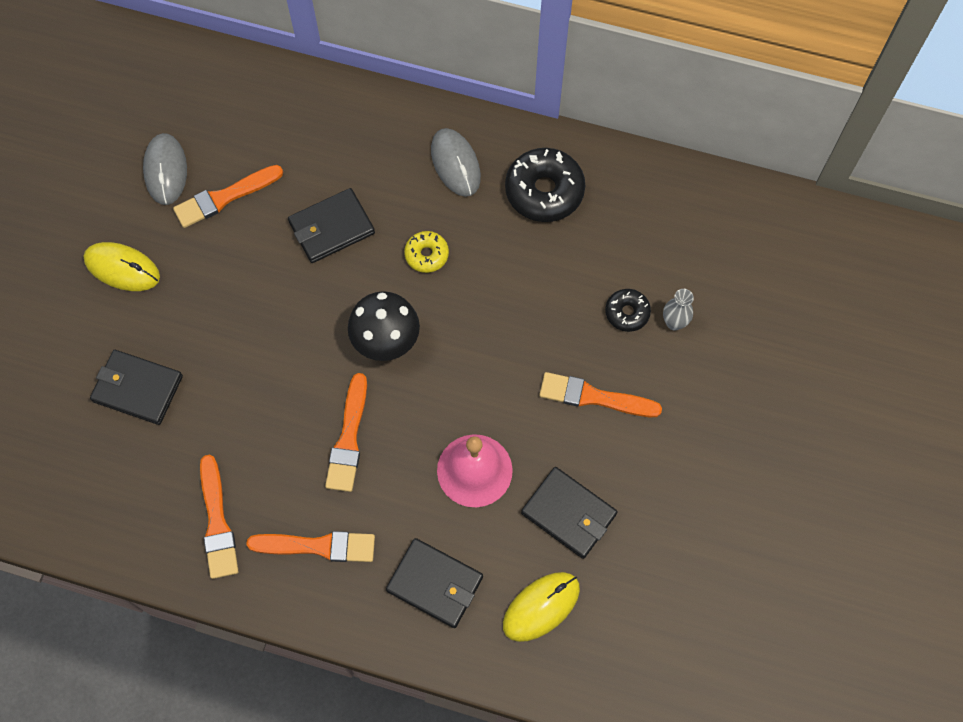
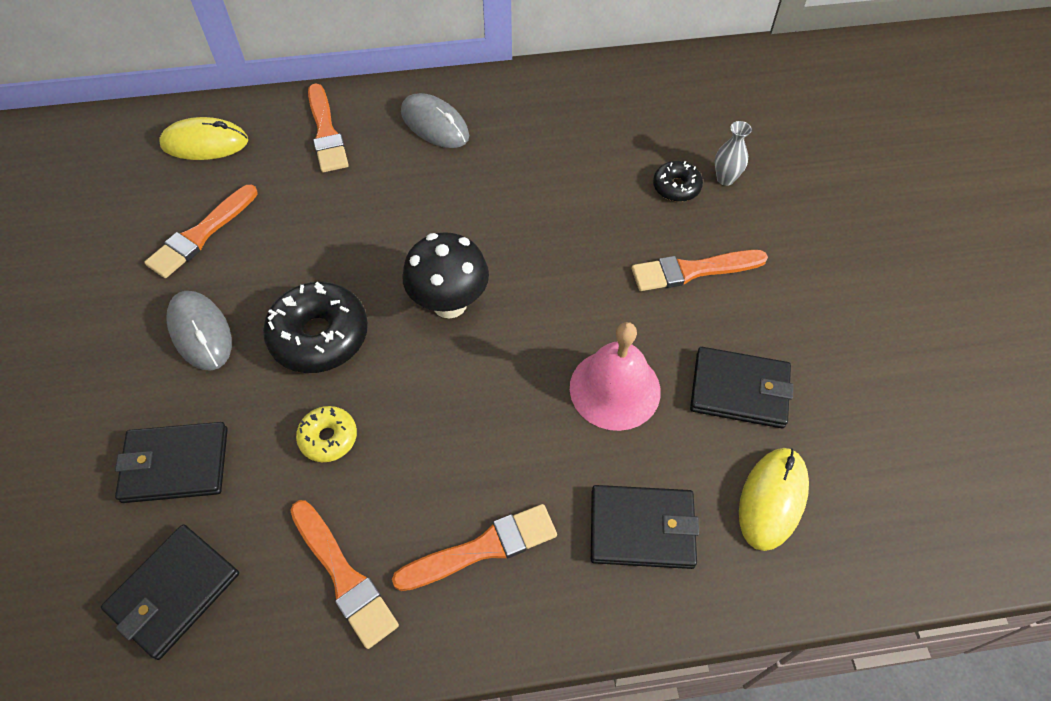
camera: 25 degrees left, 10 degrees down
(122, 268) = (105, 344): yellow mouse -> yellow mouse (205, 143)
(165, 170) = (121, 233): grey mouse -> grey mouse (200, 332)
(331, 228) = (334, 221): black wallet -> black wallet (174, 592)
(348, 438) = (458, 414): orange brush -> orange brush (326, 132)
(426, 255) = (448, 209): yellow donut -> yellow donut (328, 438)
(544, 191) = (534, 117): black donut -> black donut (319, 336)

